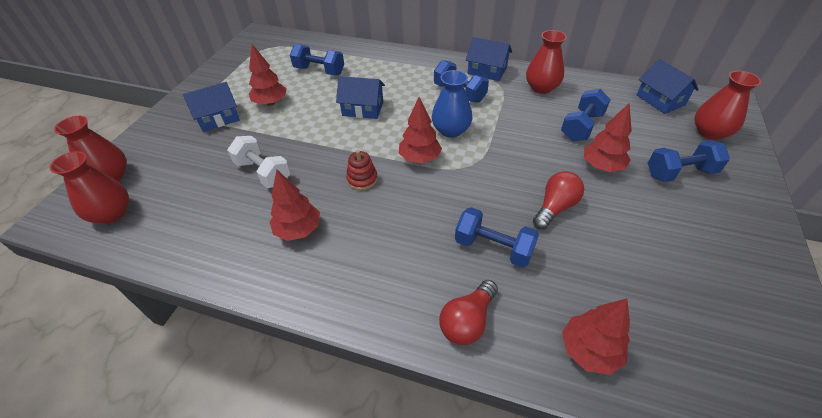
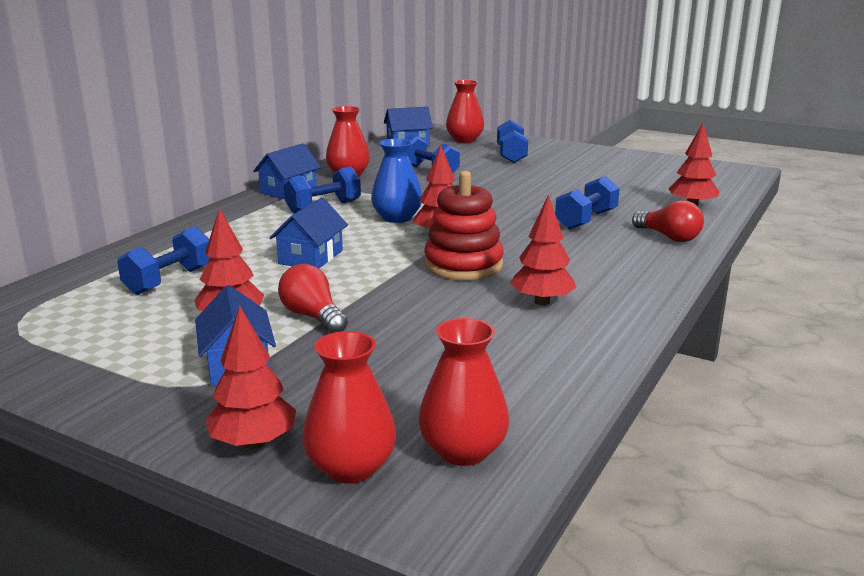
camera: 80 degrees left, 25 degrees down
(263, 173) = (418, 323): white dumbbell -> none
(362, 179) = (463, 265): red stacking toy -> red stacking toy, size x1.92
(555, 207) = (540, 195): red light bulb -> red light bulb (313, 317)
(601, 166) = (491, 174): red tree -> red tree (253, 443)

